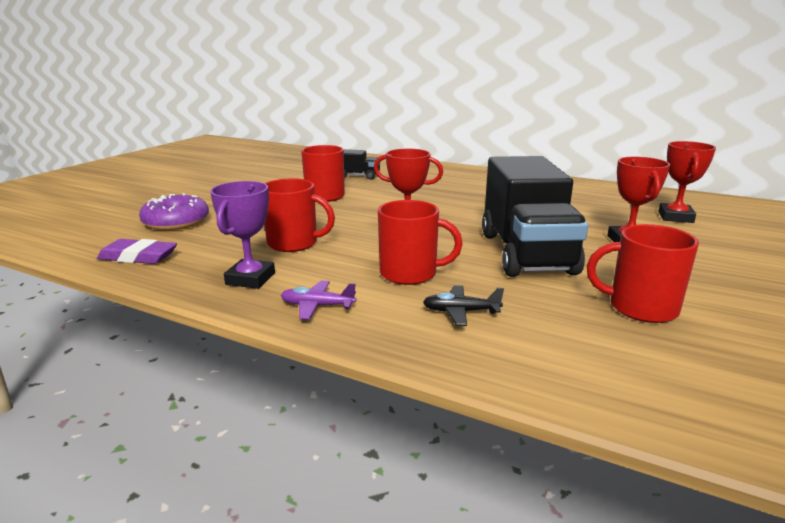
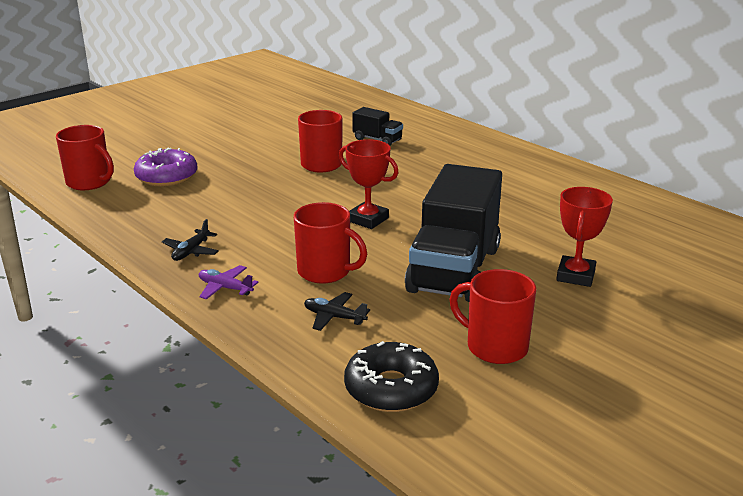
camera: 20 degrees right, 5 degrees up
(138, 257) = (117, 212): purple eraser -> none
(250, 279) = (191, 251): purple trophy -> black plane
(294, 243) = (251, 220): red mug -> red mug (89, 182)
(596, 370) = (391, 388): none -> black donut
(675, 217) = (671, 255): red trophy -> none

